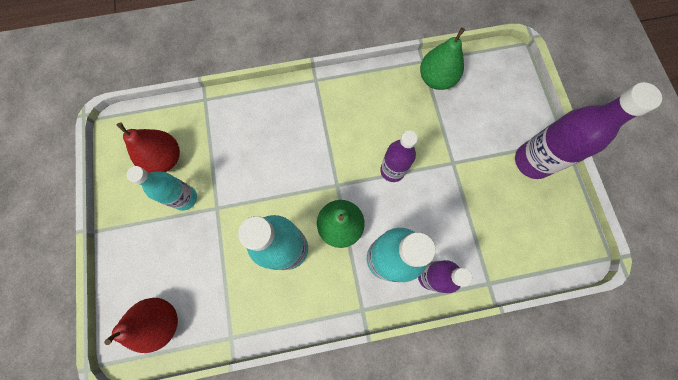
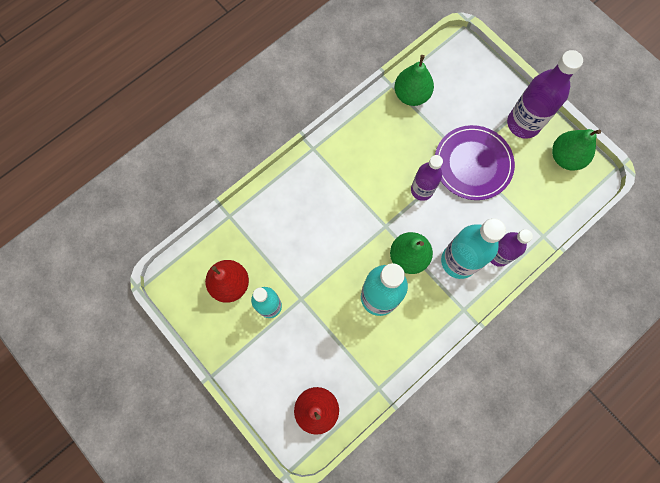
camera: 30 degrees left, 0 degrees up
(458, 173) = (473, 164): none -> purple plate
(558, 217) = (565, 157): none -> green pear

